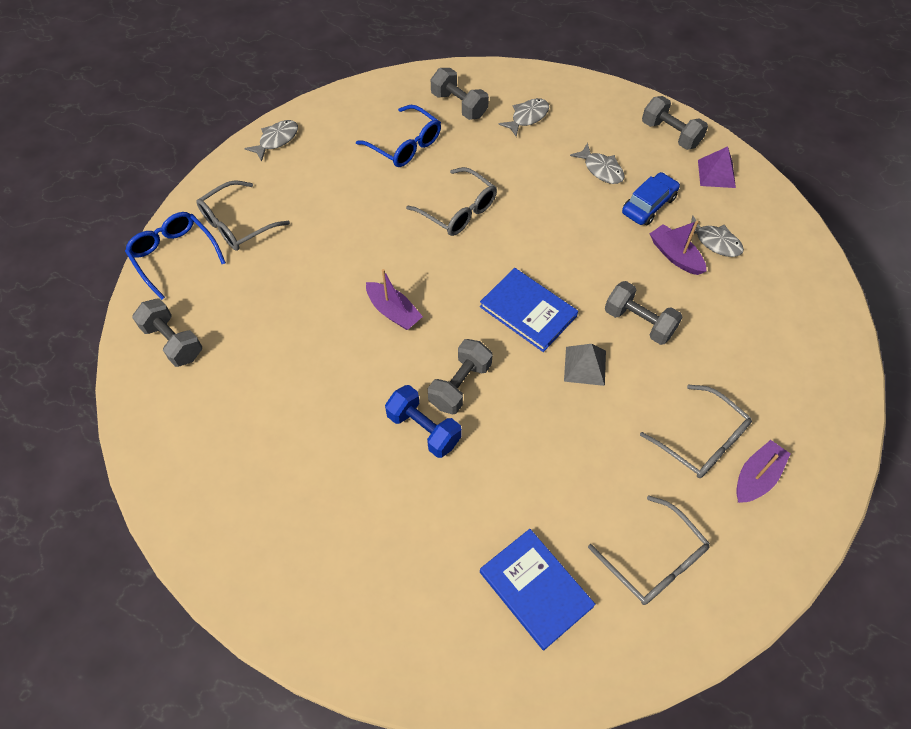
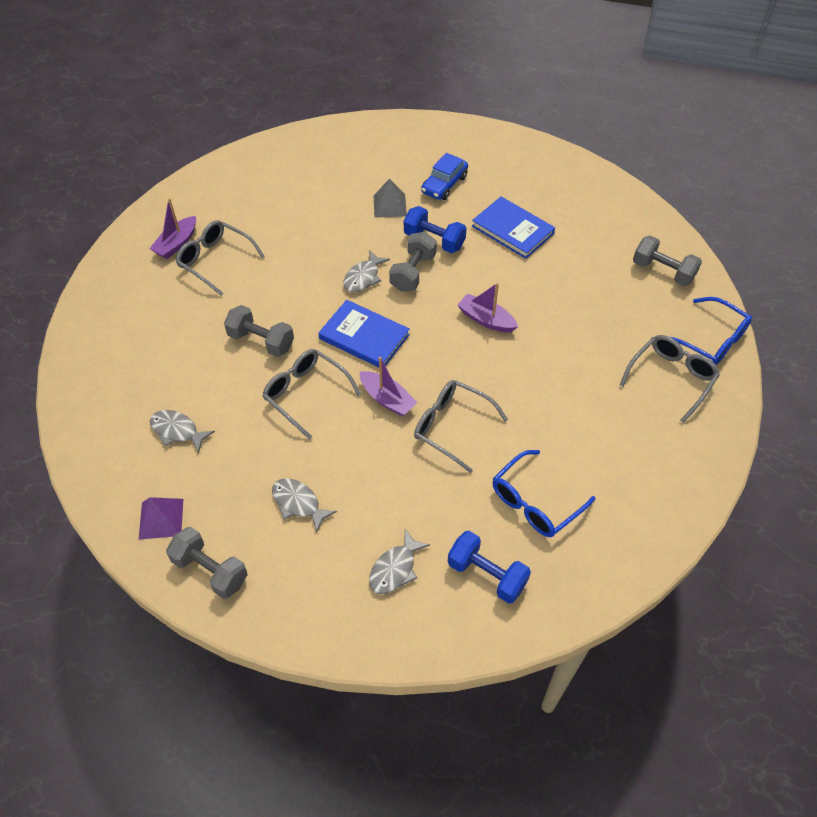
camera: 170 degrees right, 5 degrees down
(276, 140) = (687, 485): grey fish -> grey fish (363, 277)
(405, 145) = (535, 502): blue glasses -> blue glasses turned 75 degrees counterclockwise
(459, 105) = (487, 574): grey dumbbell -> blue dumbbell
(535, 589) = (337, 168): blue book -> blue book (512, 230)
(585, 366) = (310, 300): grey pyramid -> grey pyramid (390, 205)
(648, 205) = (245, 464): blue car -> blue car (444, 184)
(653, 559) = (258, 191): grey glasses -> grey glasses (306, 394)
(675, 256) = (221, 410): purple boat -> purple boat (387, 399)

